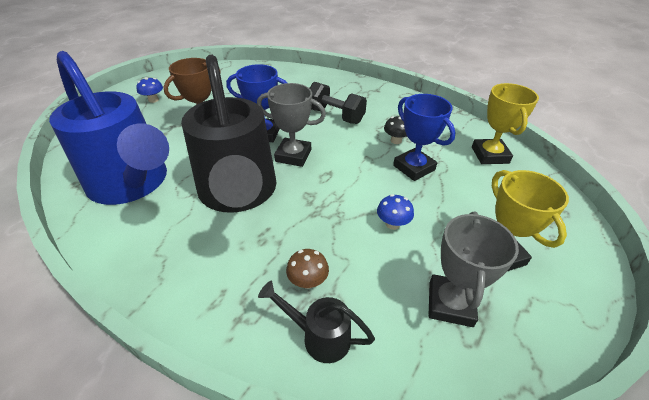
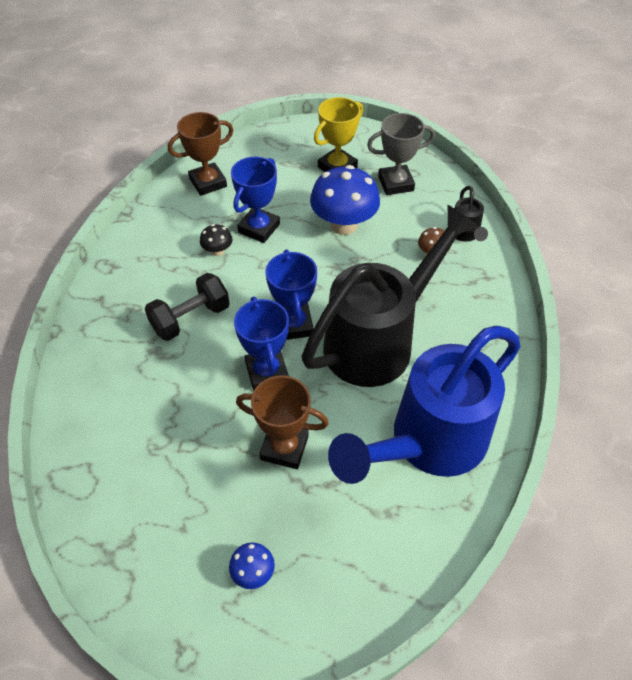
camera: 115 degrees left, 10 degrees up
(132, 184) = (428, 443): blue watering can -> blue watering can turned 150 degrees counterclockwise
(293, 156) = (293, 325): grey trophy -> blue trophy
(335, 116) = (191, 318): black dumbbell -> black dumbbell turned 45 degrees clockwise
(392, 224) = (343, 225): blue mushroom -> blue mushroom, size x2.16
(490, 155) = (208, 182): yellow trophy -> brown trophy

